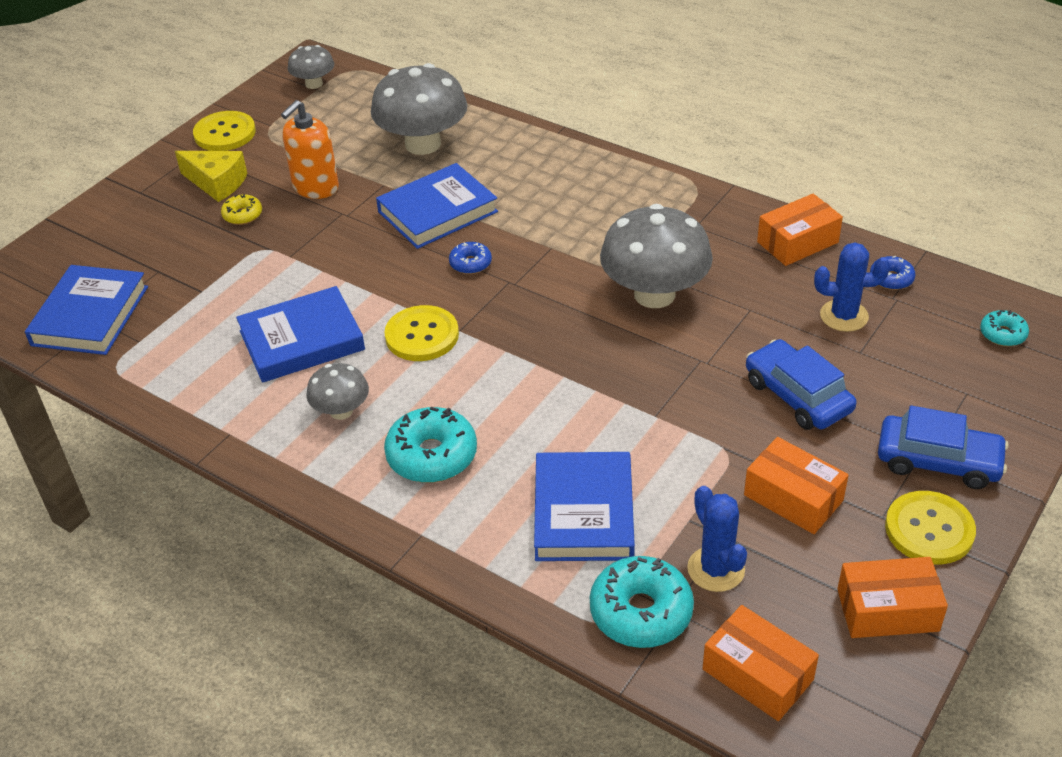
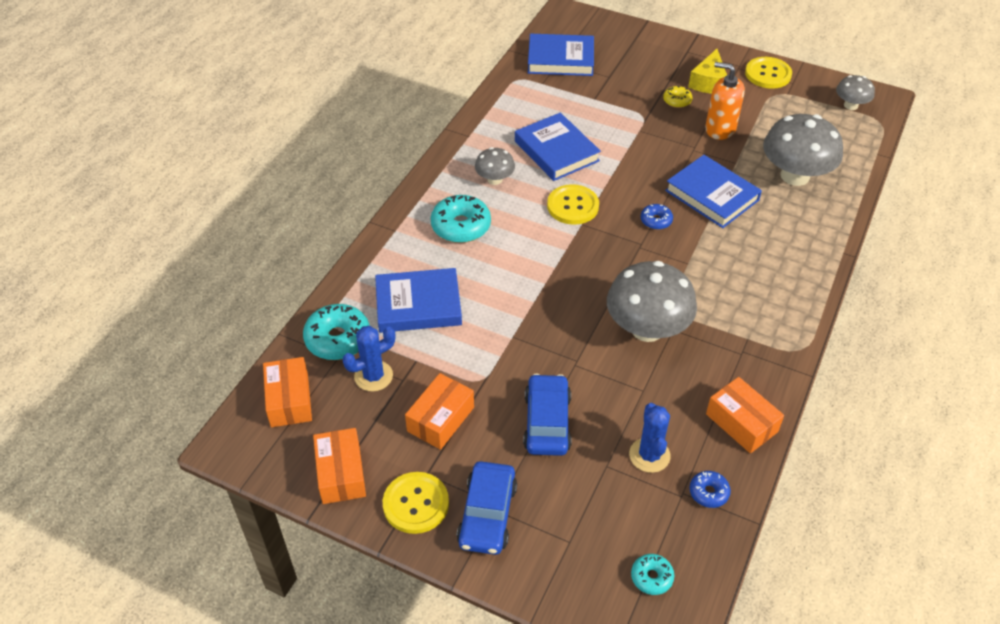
camera: 80 degrees right, 5 degrees up
(757, 674) = (289, 400): orange box -> orange box turned 45 degrees counterclockwise
(797, 396) = (547, 422): blue car -> blue car turned 45 degrees counterclockwise

